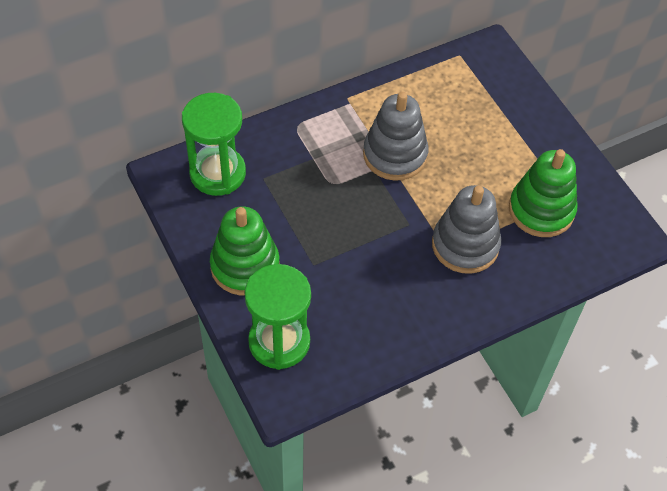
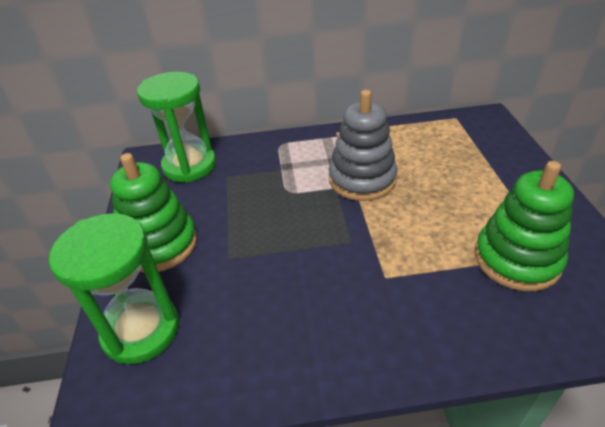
camera: 25 degrees right, 15 degrees down
(465, 245) = (409, 276): grey stacking toy -> none

